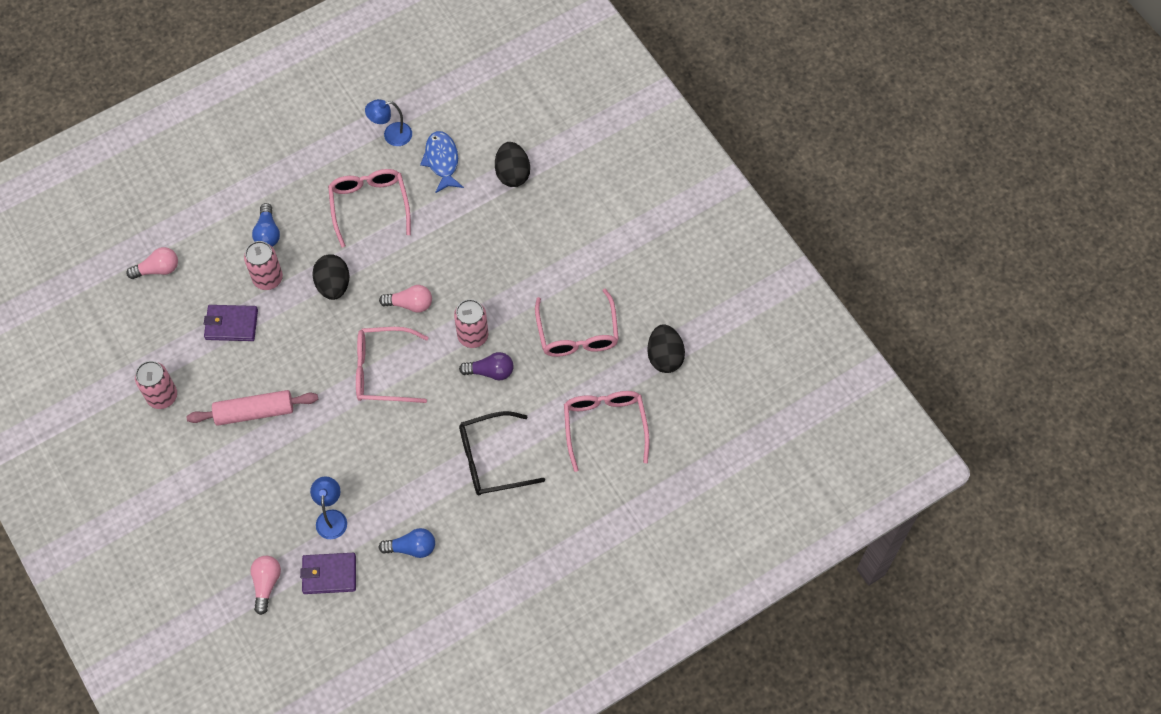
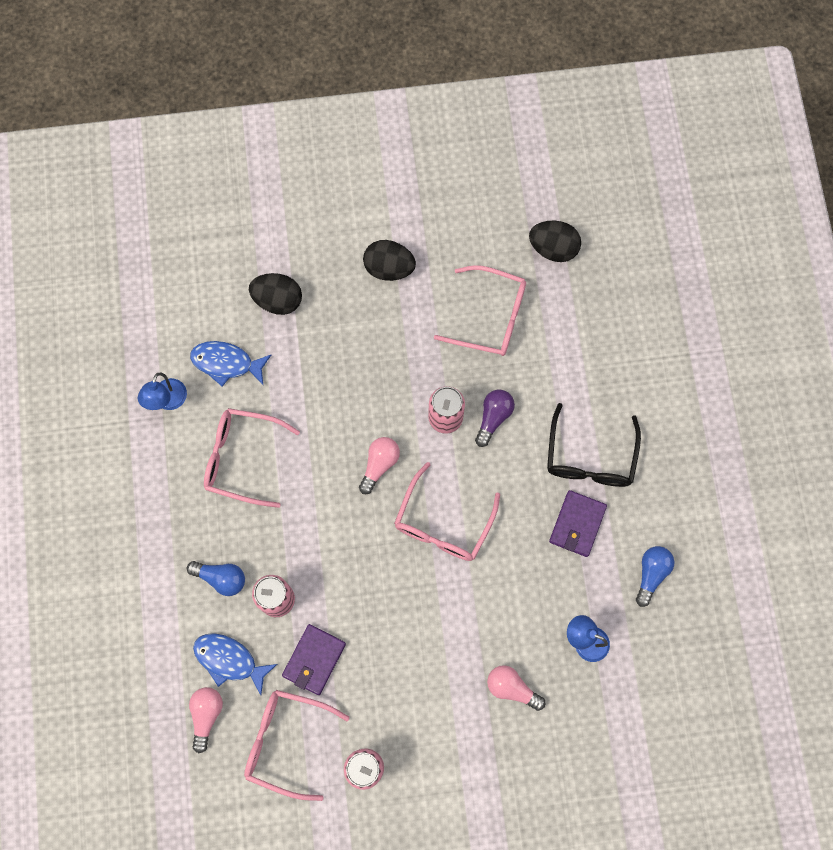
camera: 65 degrees left, 10 degrees up
(206, 266) = (229, 660): none -> blue fish
(254, 412) = (430, 674): pink rolling pin -> none
(266, 584) = (629, 736): pink light bulb -> pink light bulb (512, 688)
(329, 574) = (645, 667): purple wallet -> purple wallet (577, 524)
(333, 285) = (319, 534): black egg -> black egg (389, 268)
(605, 426) = (601, 335): pink glasses -> pink glasses (286, 741)

